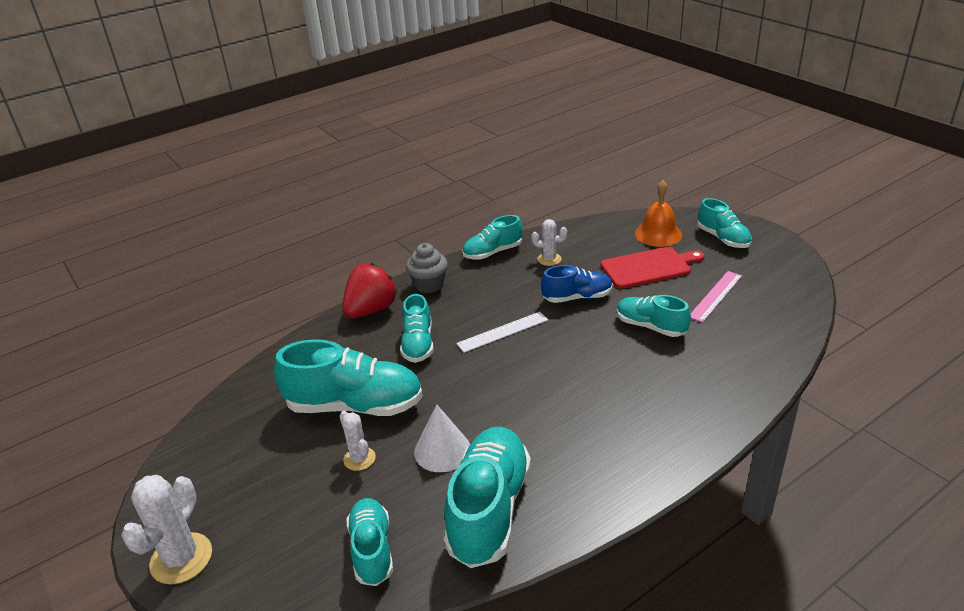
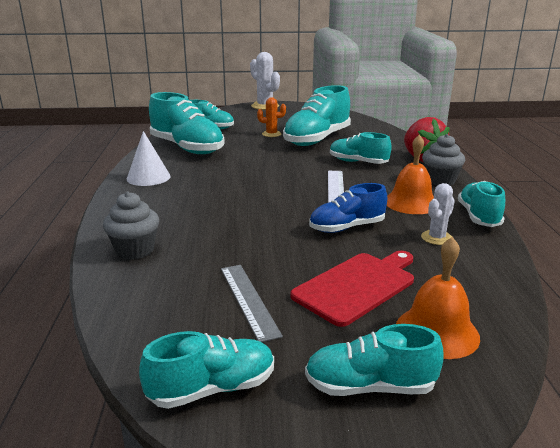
camera: 120 degrees right, 10 degrees down
(359, 459) = (271, 134): white cactus -> orange cactus
(442, 450) = (245, 148): white cone -> white cone (148, 177)
(496, 285) = (411, 202): none -> orange bell
(577, 297) = (347, 227): blue shoe -> blue shoe turned 45 degrees clockwise
(649, 267) = (357, 286): red cutting board -> red cutting board turned 150 degrees counterclockwise
(650, 326) = (255, 242): turquoise shoe -> turquoise shoe (212, 388)
(715, 296) = (248, 300): pink ruler -> grey ruler
(738, 375) = (135, 250): none -> grey cupcake

